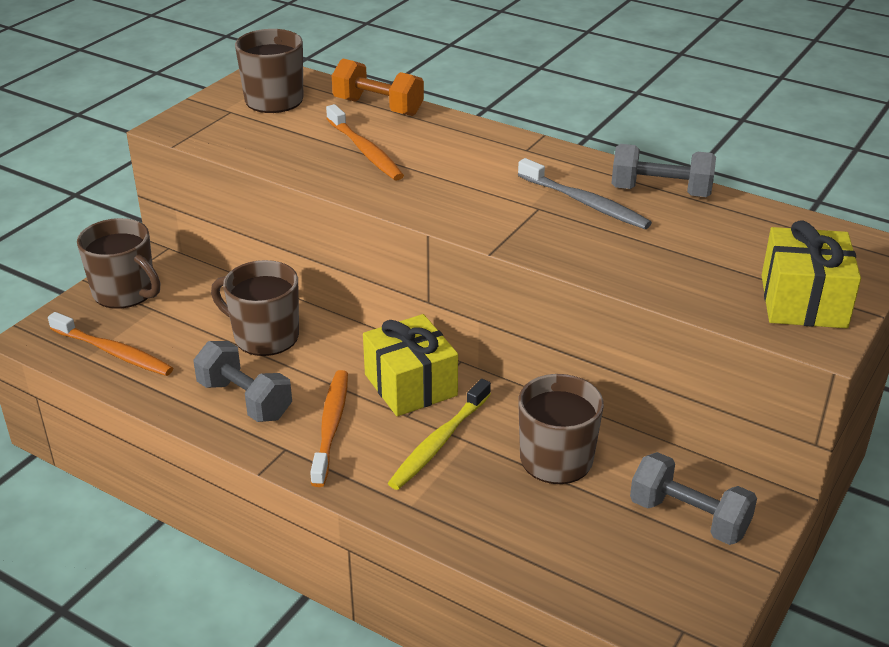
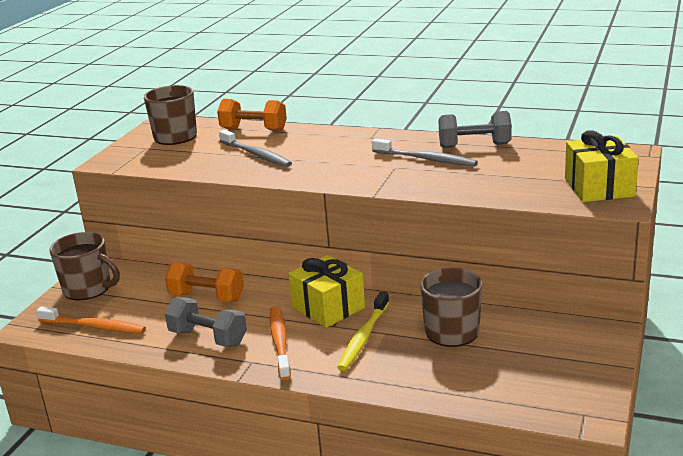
camera: 10 degrees left, 10 degrees down
(264, 336) = (207, 297): brown mug -> orange dumbbell
(365, 150) = (256, 154): orange toothbrush -> grey toothbrush
(689, 517) = (559, 348): grey dumbbell -> none

